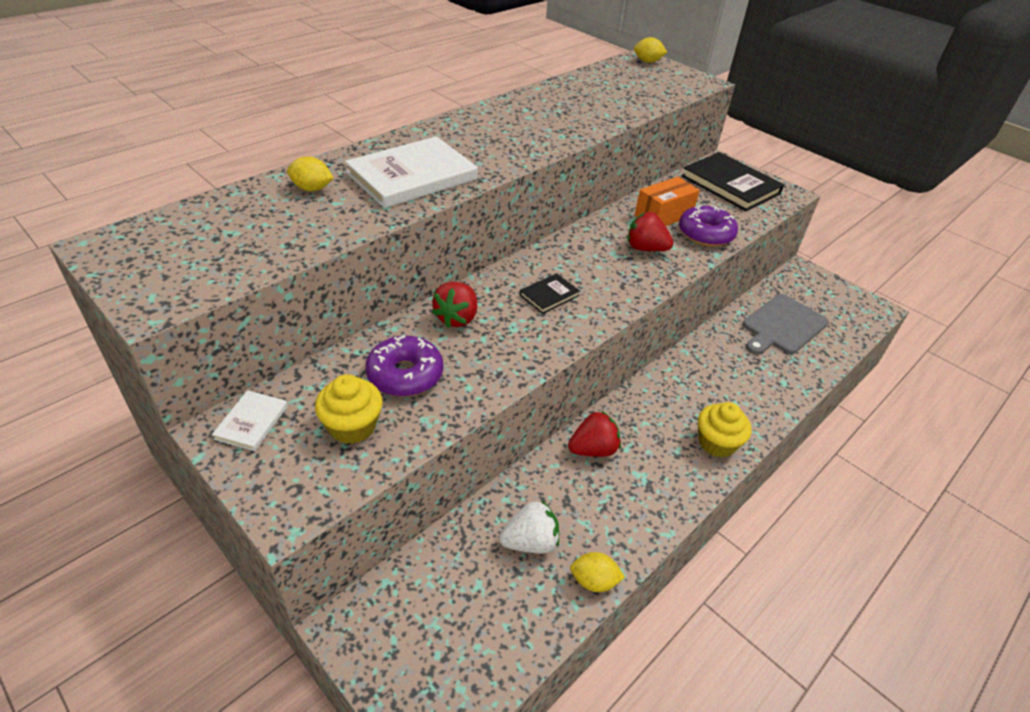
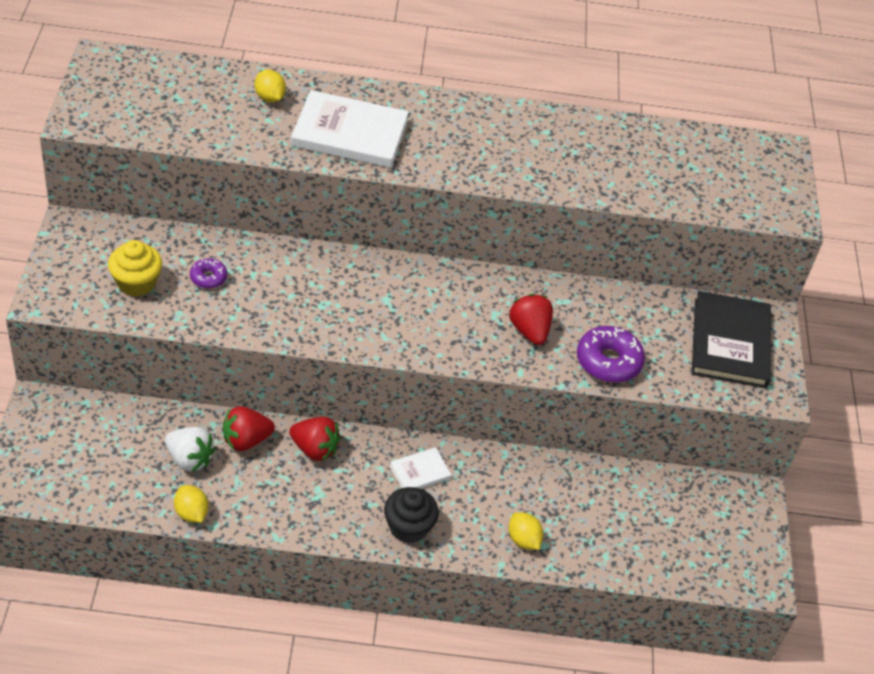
camera: 45 degrees right, 5 degrees up
(252, 422) = (91, 235): white book -> white book (420, 472)
(405, 375) = (208, 278): purple donut -> purple donut, size x0.56
(457, 318) = (297, 268): red strawberry -> red strawberry (246, 440)
(549, 295) = (386, 304): black book -> none
(647, 61) = (776, 157): yellow lemon -> yellow lemon (523, 540)
(663, 215) = (602, 318): orange box -> none
(717, 443) = (408, 527): yellow cupcake -> black cupcake
(782, 326) = (633, 512): grey cutting board -> none

